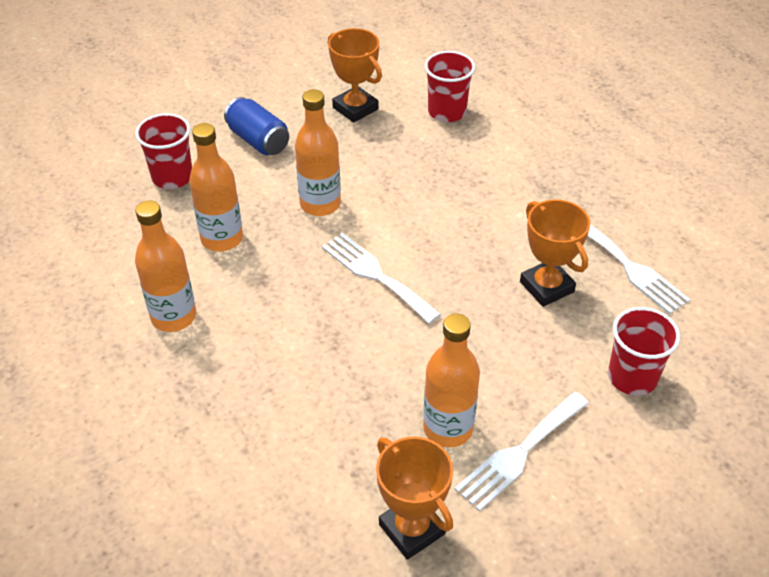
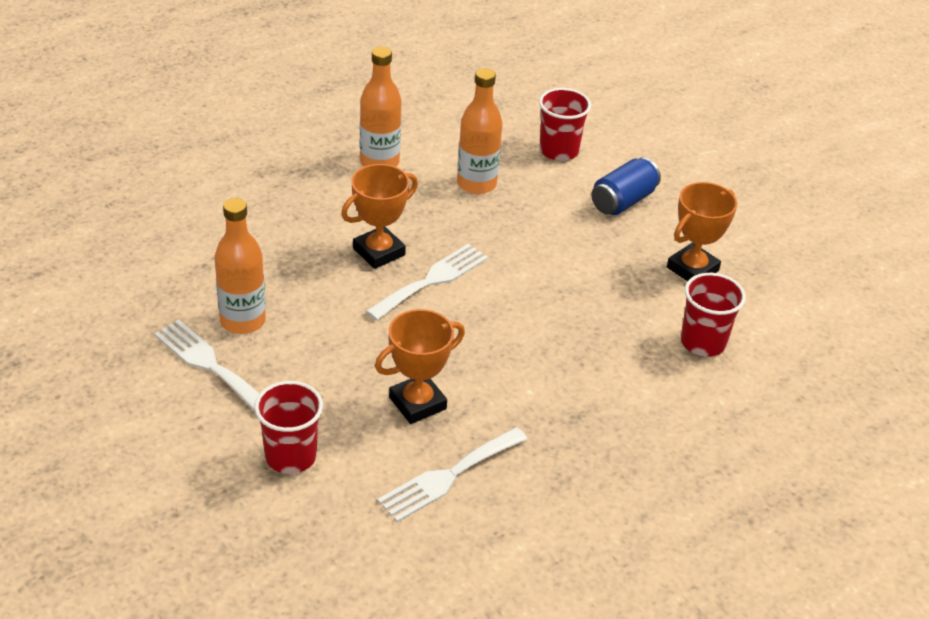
camera: 85 degrees right, 5 degrees down
(320, 204) = (530, 244): orange bottle -> none
(412, 529) = (145, 295): orange trophy -> orange trophy (379, 252)

